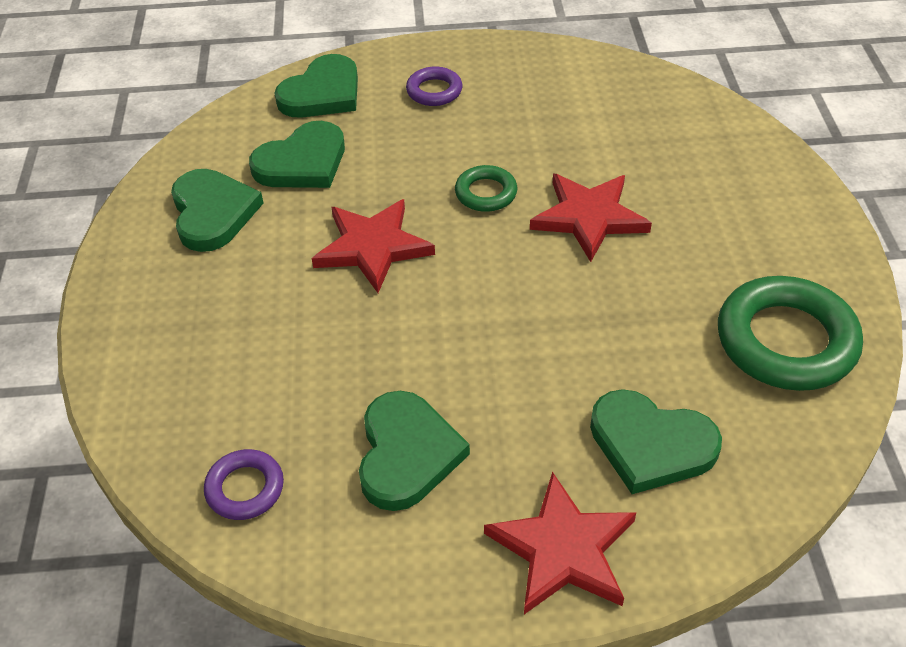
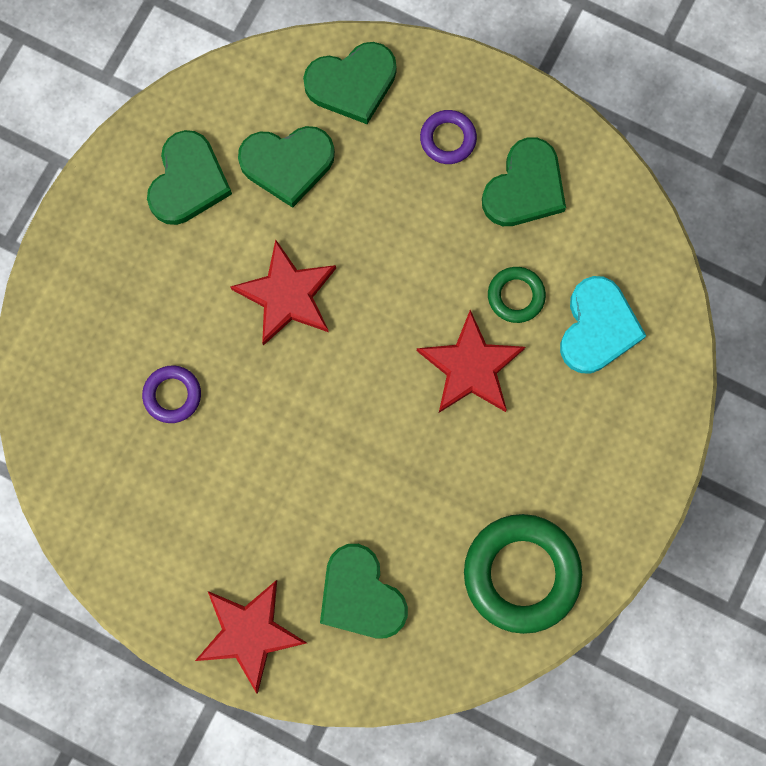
camera: 30 degrees right, 30 degrees up
(245, 488) = (81, 462): purple ring -> purple ring (172, 395)
(407, 454) = (198, 500): green heart -> green heart (525, 187)
(486, 193) = (409, 290): green ring -> green ring (516, 296)
(670, 144) = (597, 328): none -> turquoise heart

